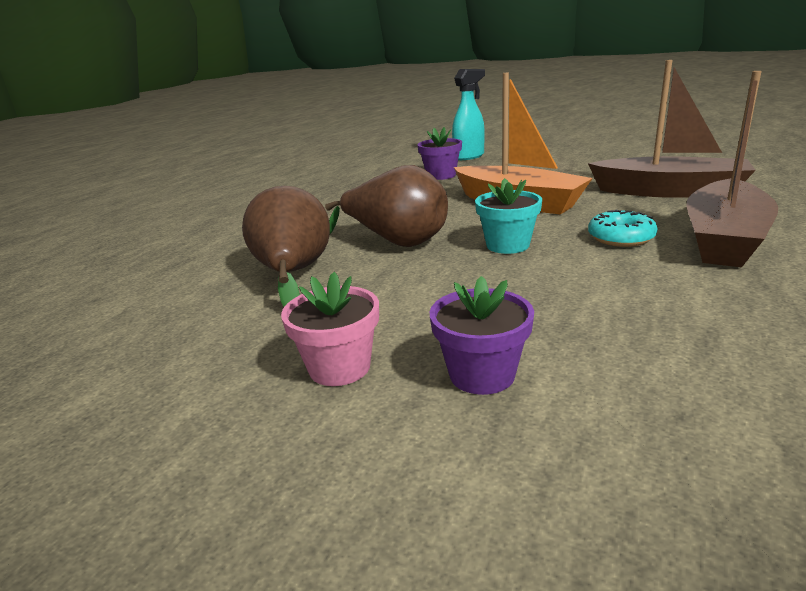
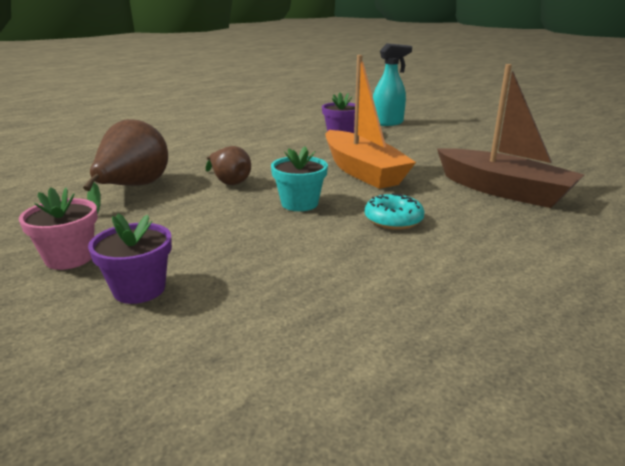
camera: 20 degrees right, 0 degrees up
(397, 242) = (229, 181): brown pear -> brown pear, size x0.60
(724, 239) = (476, 243): brown boat -> none

